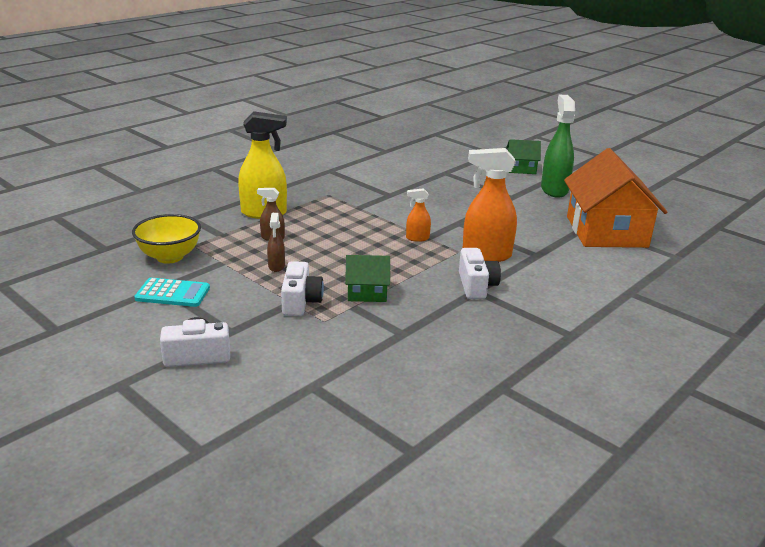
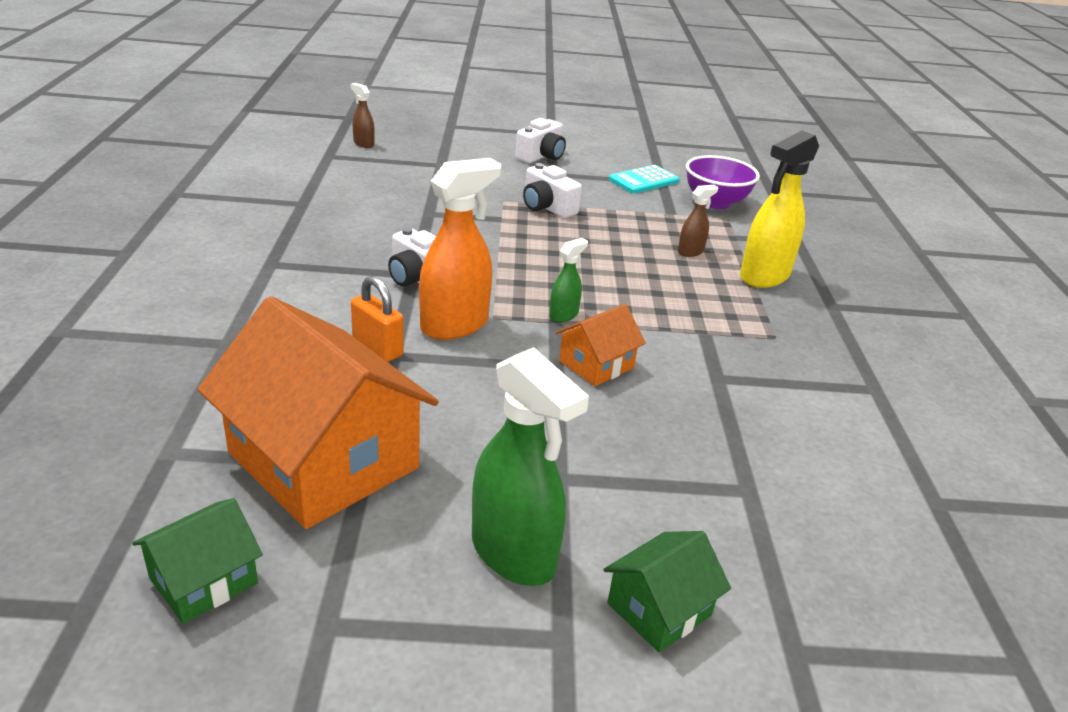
camera: 135 degrees right, 5 degrees up
(170, 257) = (715, 202): yellow bowl -> purple bowl
(276, 266) = (625, 227): brown spray bottle -> brown spray bottle (363, 144)
(367, 292) = (510, 234): green house -> green house (203, 580)
(417, 238) = (564, 315): orange spray bottle -> green spray bottle
(437, 216) = (596, 364): none -> orange house
(542, 260) = (377, 347): none -> orange padlock

